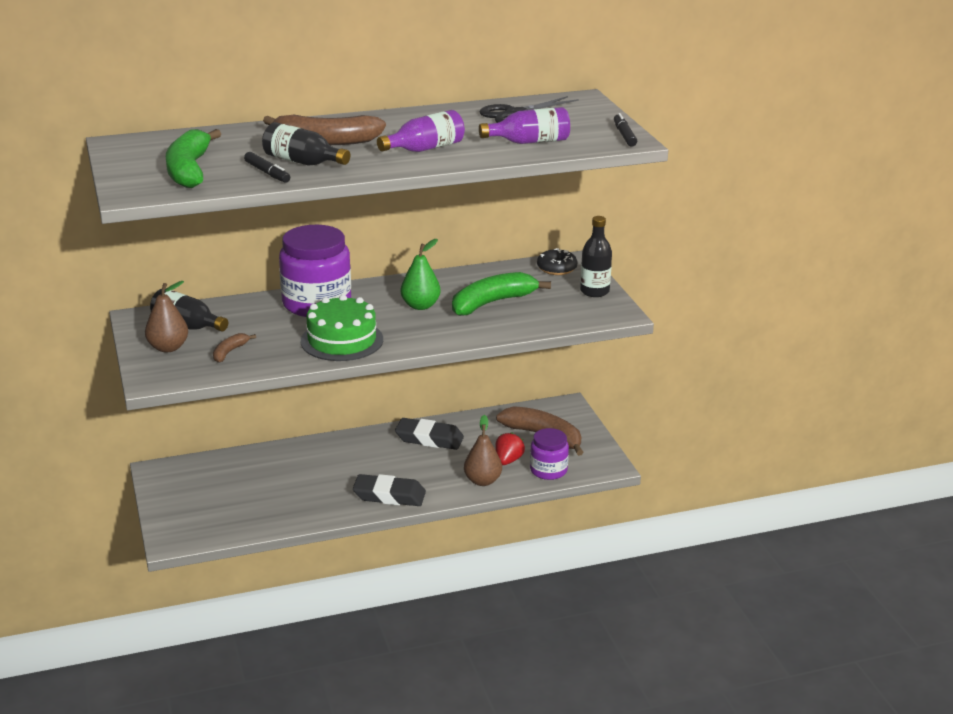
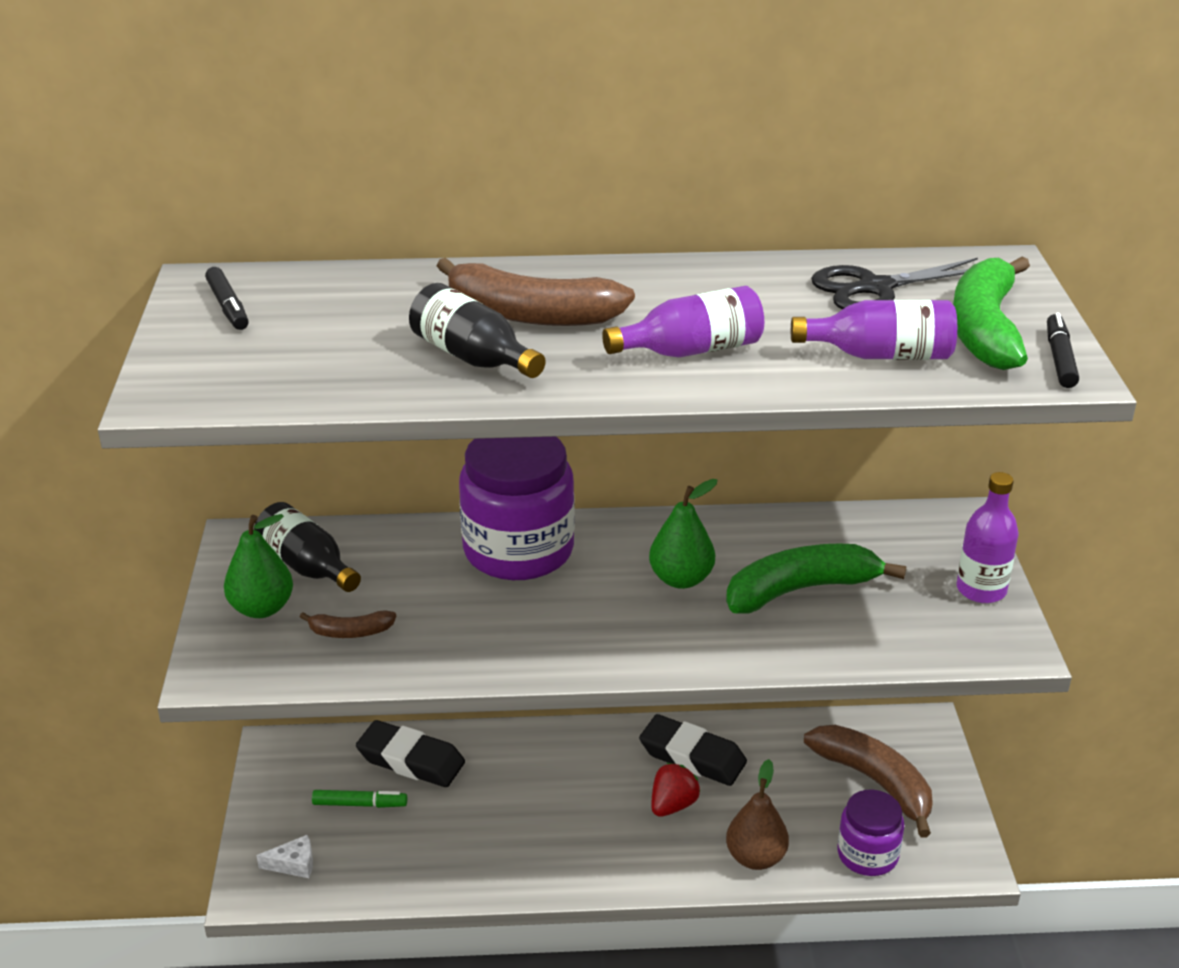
camera: 15 degrees right, 5 degrees up
(168, 348) = (262, 608): brown pear -> green pear
(189, 170) = (282, 354): green banana -> green banana (985, 329)
(194, 525) = (294, 864): none -> white cheese
(225, 490) = (360, 804): none -> green marker
(229, 352) = (350, 632): brown banana -> brown banana turned 135 degrees counterclockwise
(267, 173) = (404, 375): black marker -> black marker (228, 307)
(342, 340) = (533, 634): green cake -> none
(389, 495) = (601, 861): black eraser -> black eraser (411, 760)
(508, 460) = (806, 823): red strawberry -> red strawberry (673, 805)
(556, 268) = (927, 531): black donut -> none
(594, 291) = (981, 590): black bottle -> purple bottle

